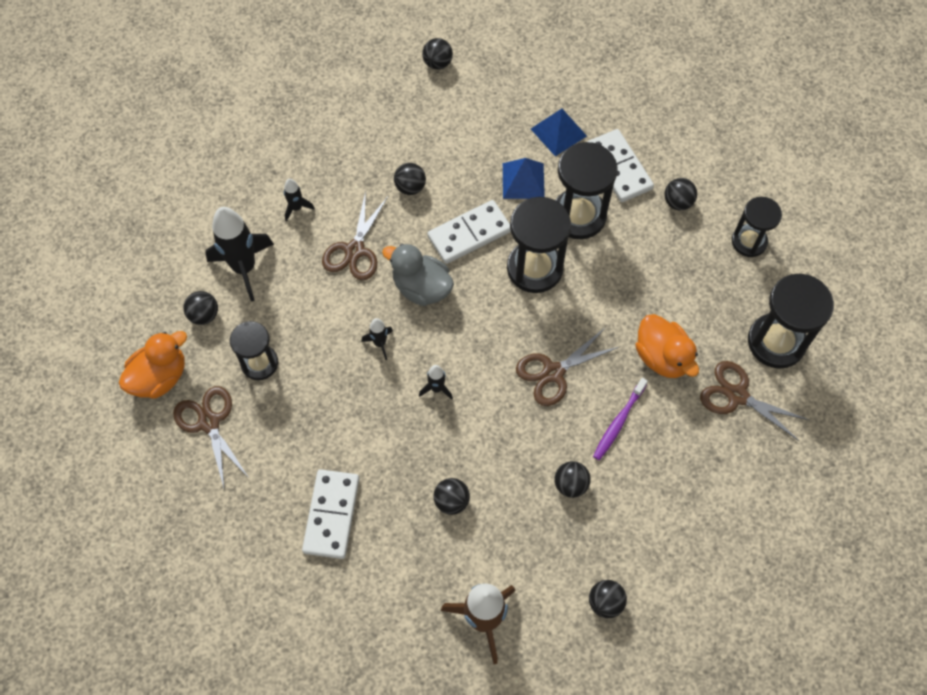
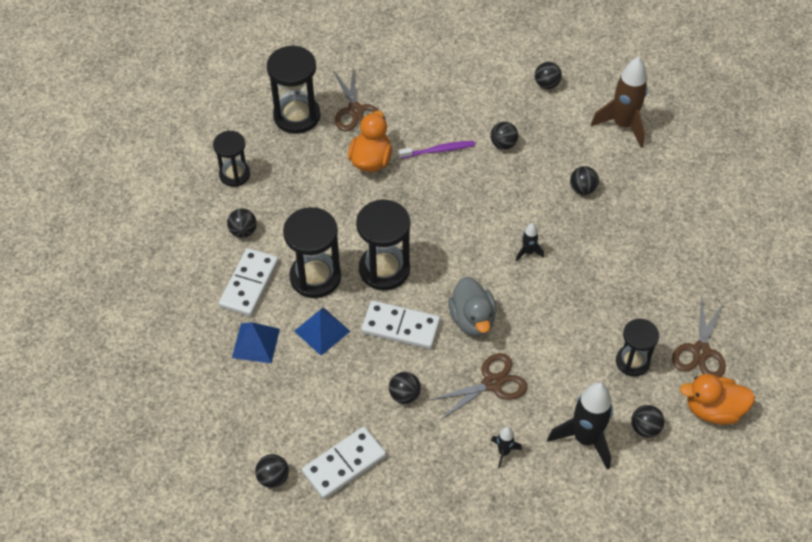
camera: 135 degrees left, 10 degrees down
(331, 515) = (664, 237): white domino -> white domino (344, 464)
(380, 343) = (537, 307): black rocket -> none
(553, 373) = (446, 204): brown scissors -> none

